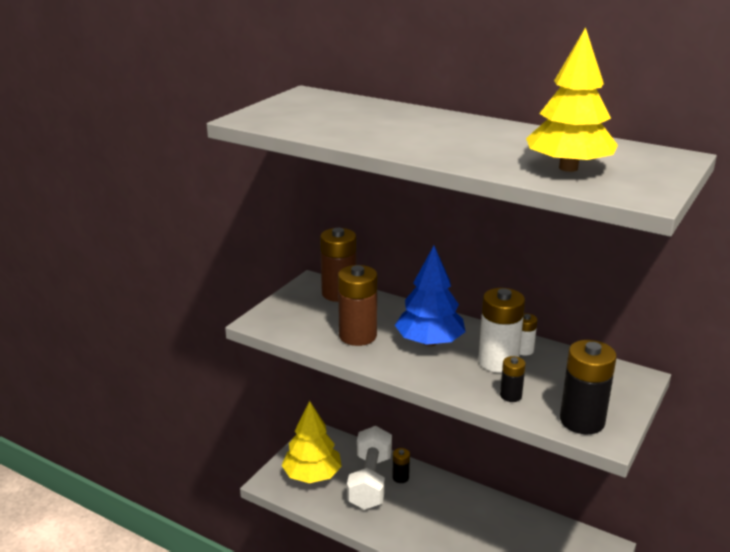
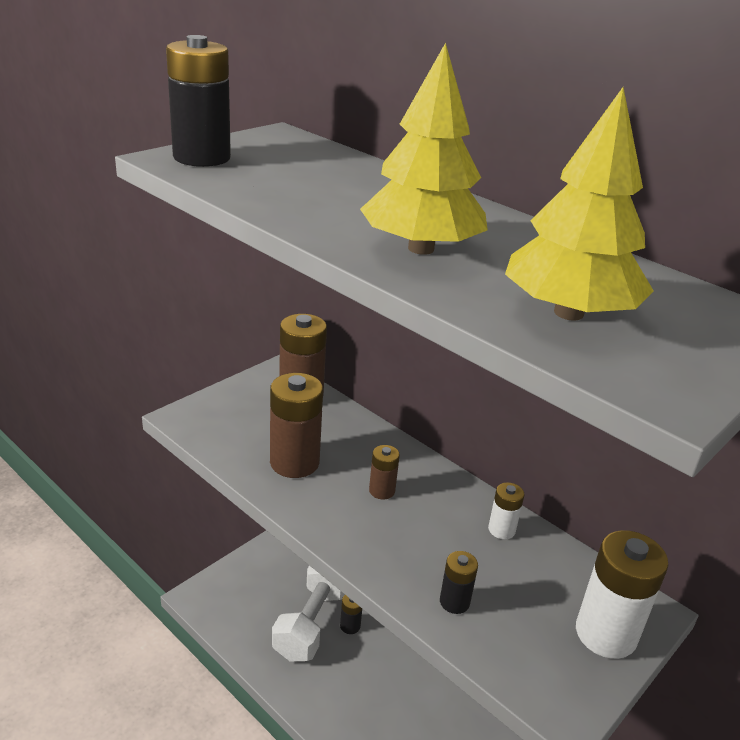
camera: 10 degrees right, 5 degrees up
(312, 475) = (248, 598): yellow tree -> yellow tree (420, 248)
(429, 342) = (382, 491): blue tree -> brown battery
(498, 362) = (459, 541): white battery -> white battery (605, 634)
(582, 421) = (539, 670): black battery -> black battery (202, 158)

